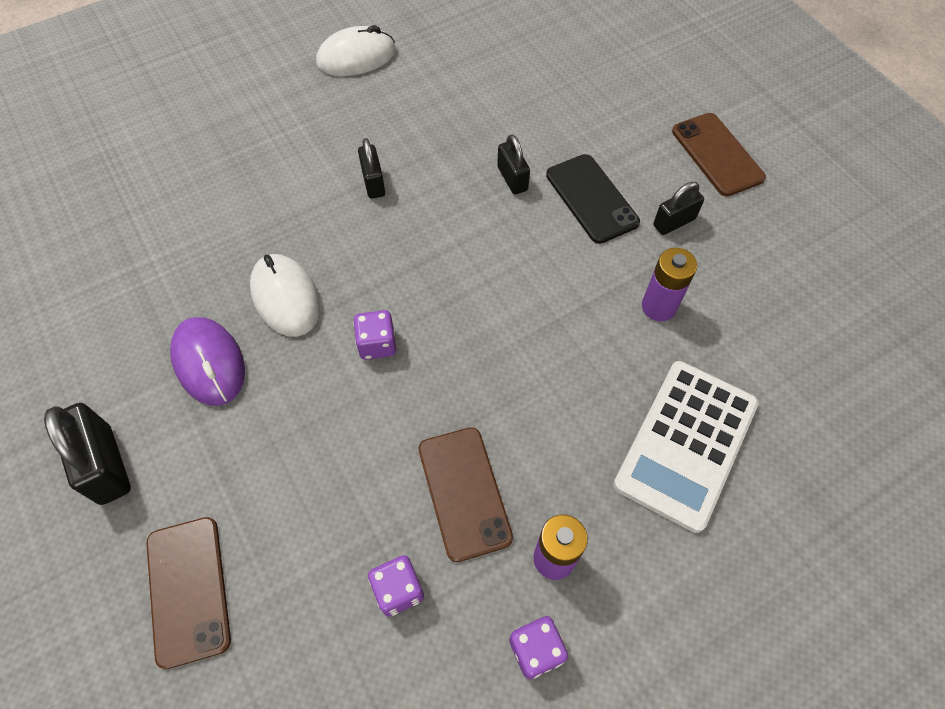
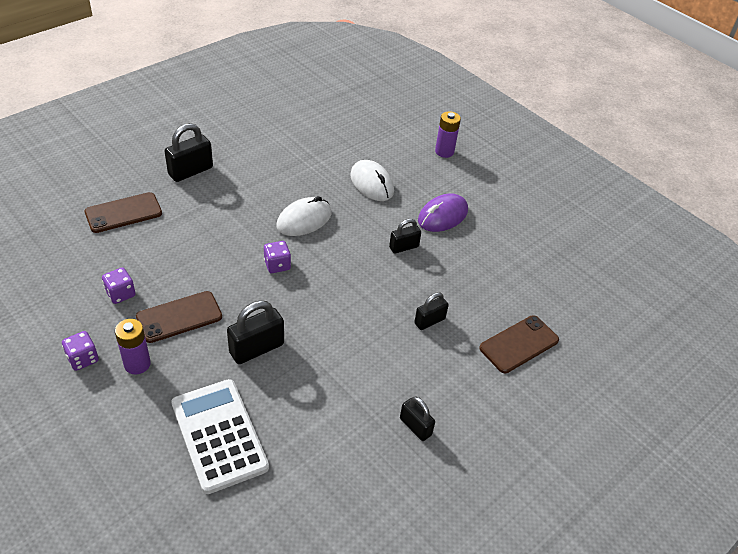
camera: 75 degrees right, 15 degrees down
(209, 363) = (255, 196): purple mouse -> purple mouse (442, 216)
(356, 57) = (516, 223): white mouse -> white mouse (371, 183)
(538, 385) = (256, 348): none -> black padlock
(591, 198) = (424, 371): black phone -> none
(658, 306) = (332, 417): purple battery -> purple battery (444, 151)
(686, 444) = (219, 435): white calculator -> white calculator turned 45 degrees clockwise
(717, 154) = (498, 459): brown phone -> brown phone (519, 344)

